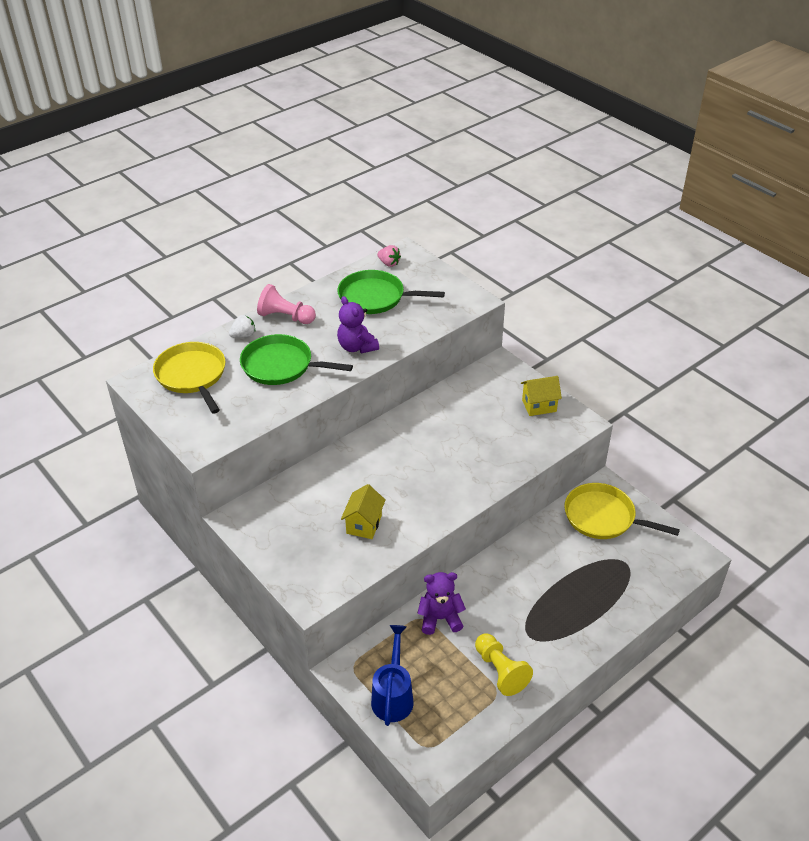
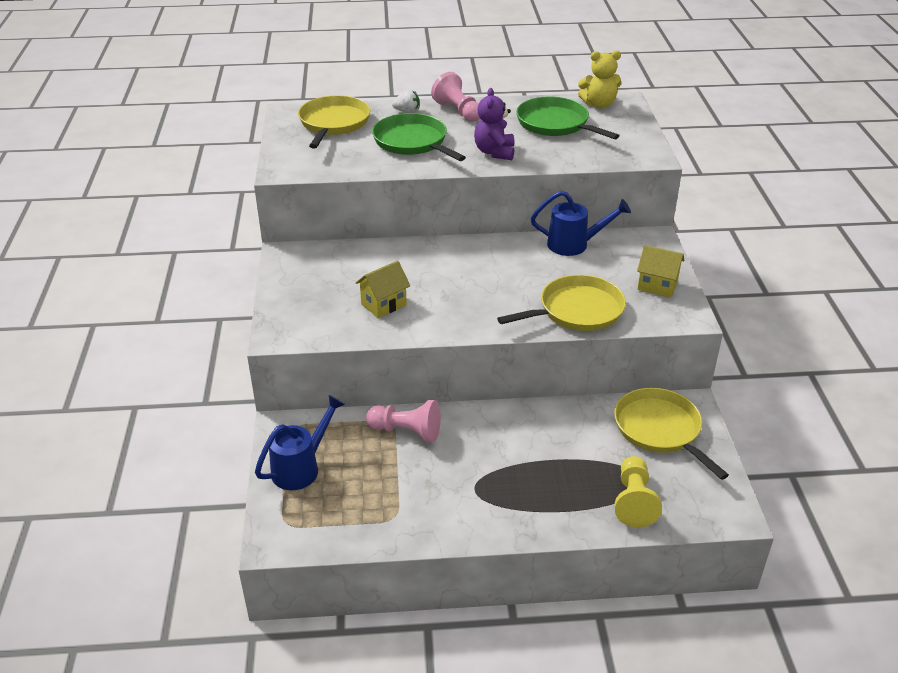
camera: 35 degrees right, 5 degrees down
(389, 263) = (599, 104): pink strawberry -> yellow teddy bear
(440, 618) = (406, 431): purple teddy bear -> pink pawn
(450, 397) = (574, 244): none -> blue watering can
(500, 671) = (416, 502): yellow pawn -> yellow pawn (634, 501)
(506, 455) = (577, 310): none -> yellow pan

